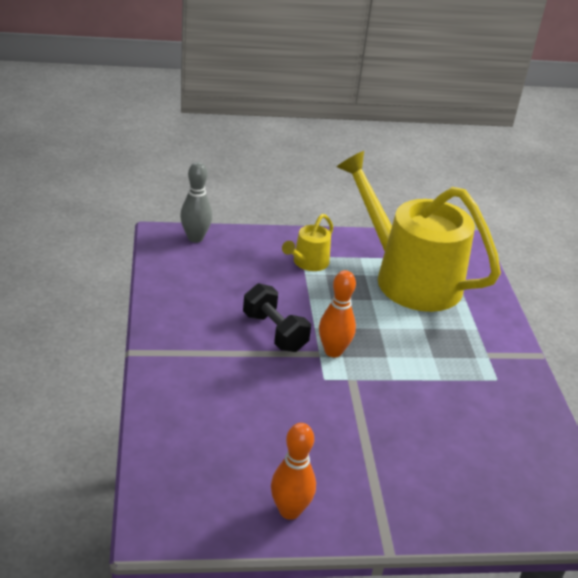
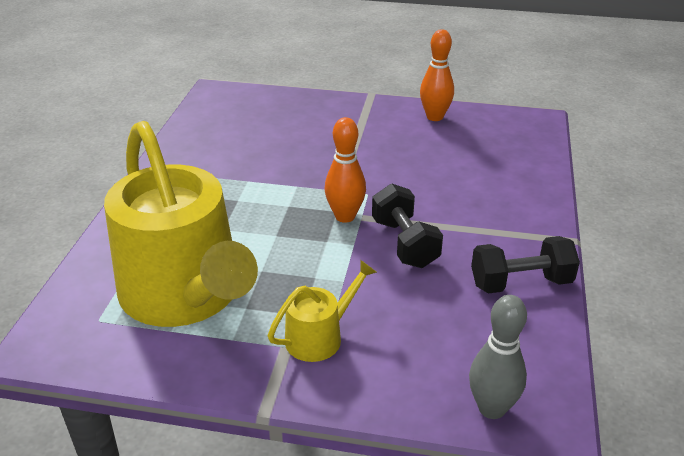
camera: 160 degrees left, 0 degrees up
(178, 310) = (520, 283): none -> black dumbbell

